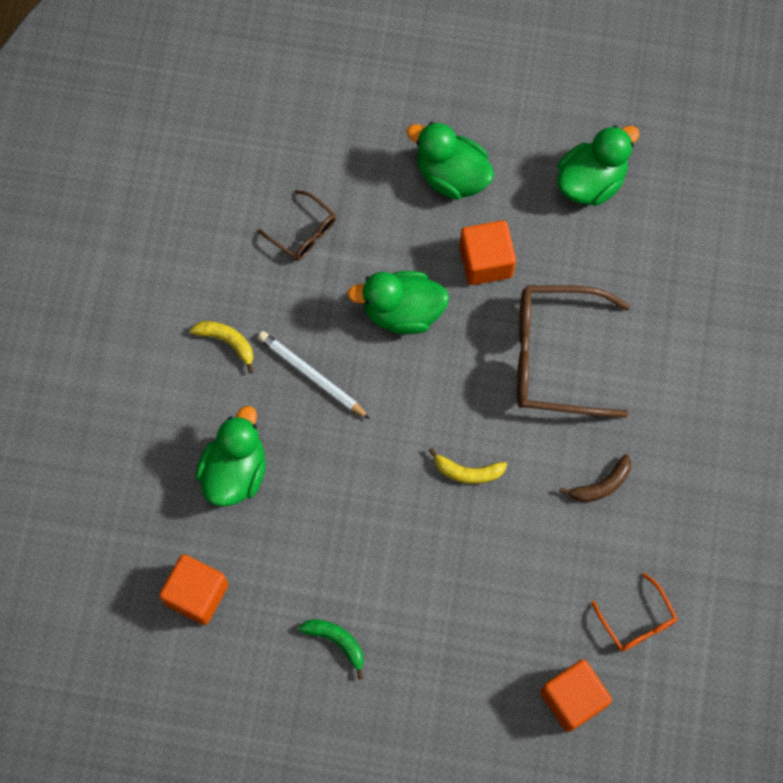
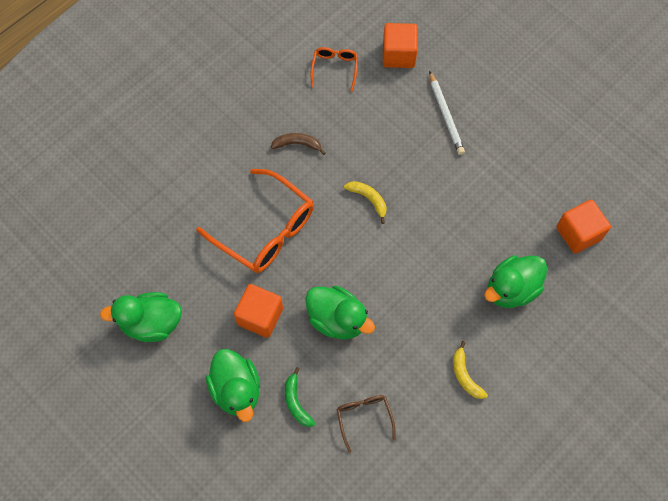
camera: 145 degrees left, 5 degrees down
(311, 375) = (424, 317): white pencil -> white pencil (446, 115)
(337, 642) = (510, 158): green banana -> green banana (296, 402)
(555, 357) = (265, 230): brown glasses -> orange glasses

